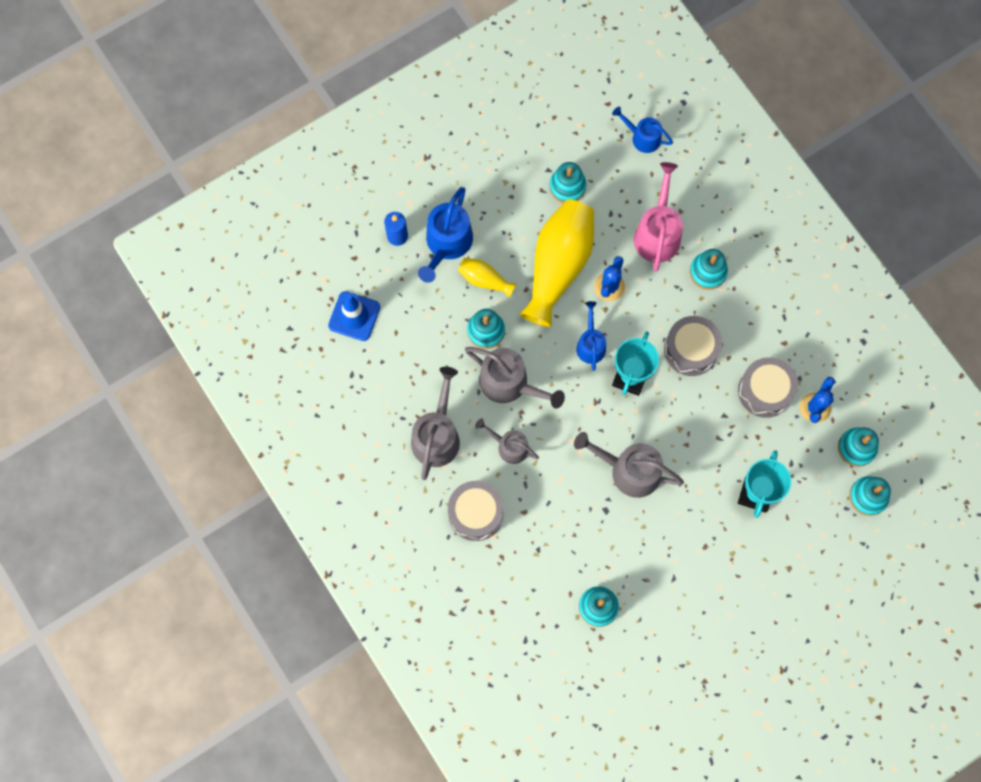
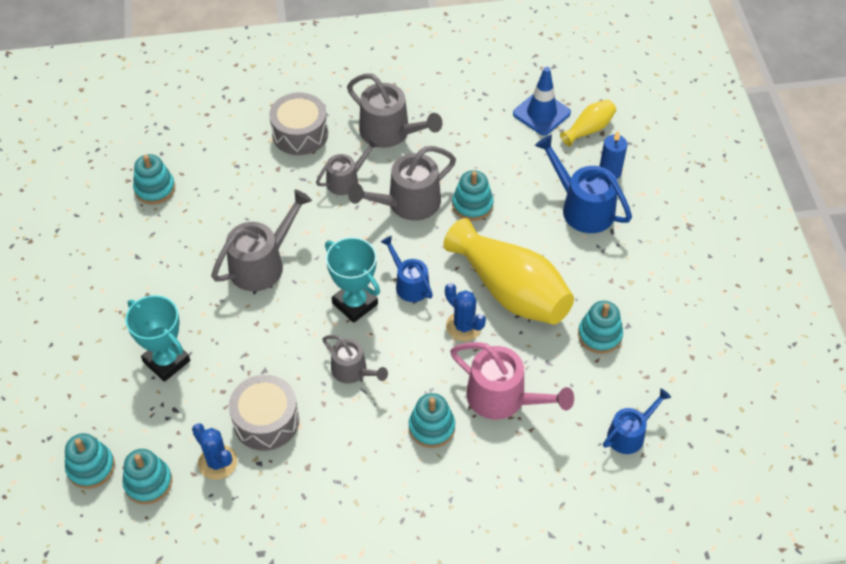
camera: 115 degrees right, 20 degrees down
(484, 280) = (527, 223): yellow vase -> yellow vase (589, 129)
(590, 345) = (409, 284): blue watering can -> blue watering can turned 150 degrees counterclockwise
(690, 350) = (352, 371): grey drum -> grey watering can

